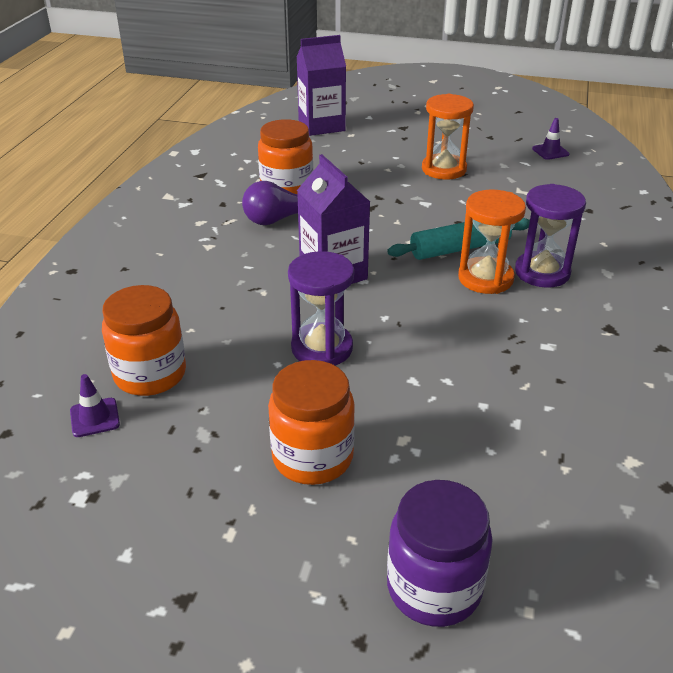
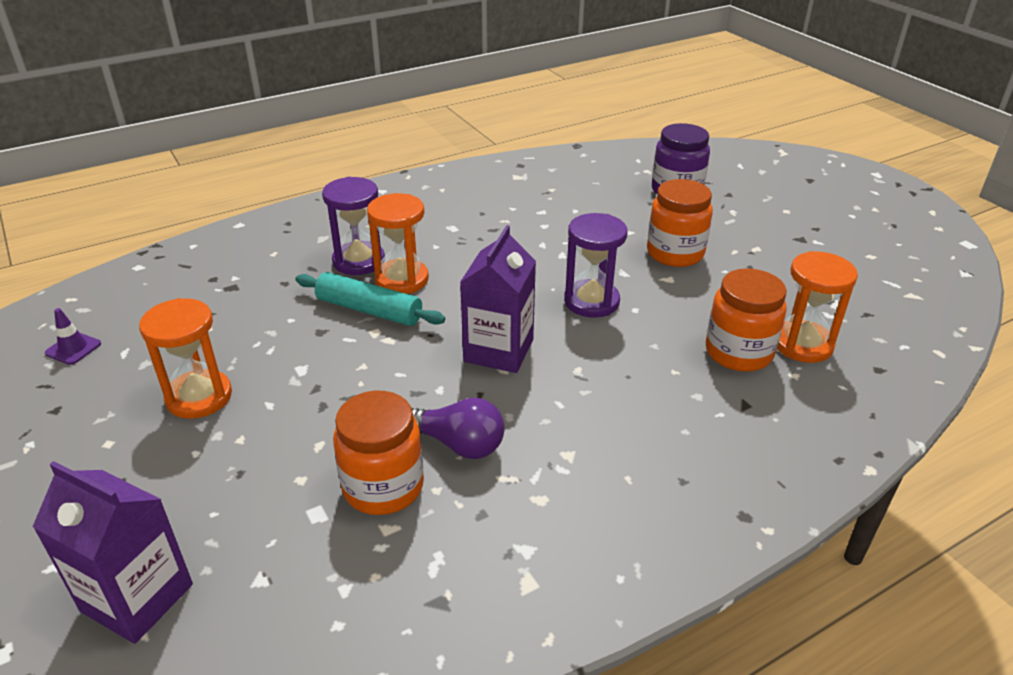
camera: 135 degrees left, 0 degrees up
(95, 417) = (802, 344): purple traffic cone -> orange hourglass

